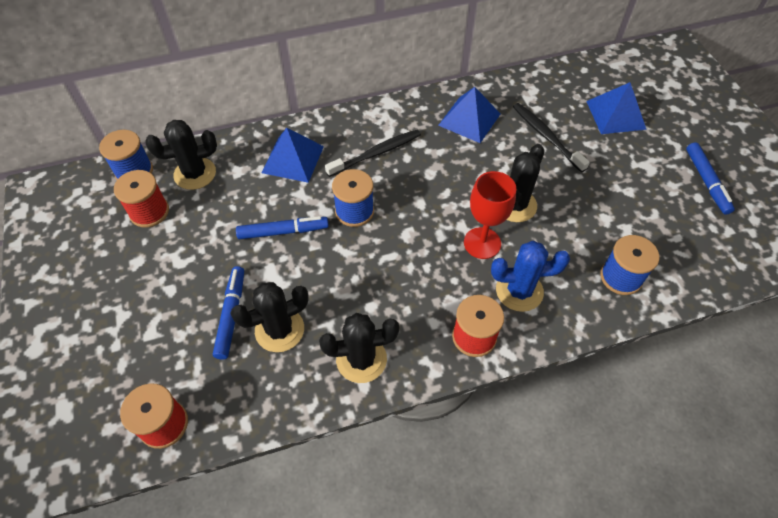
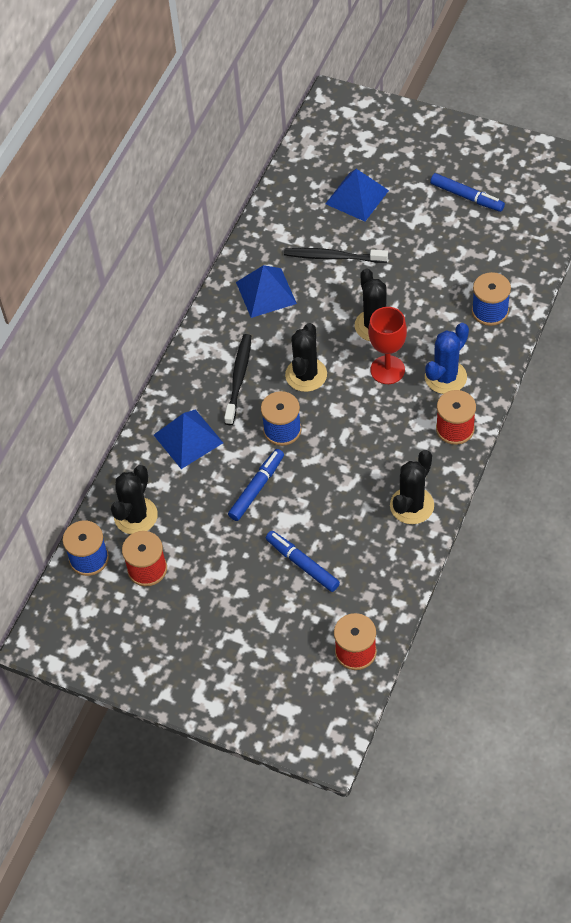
camera: 45 degrees left, 0 degrees up
(279, 330) = (343, 541): black cactus -> black cactus (306, 375)

